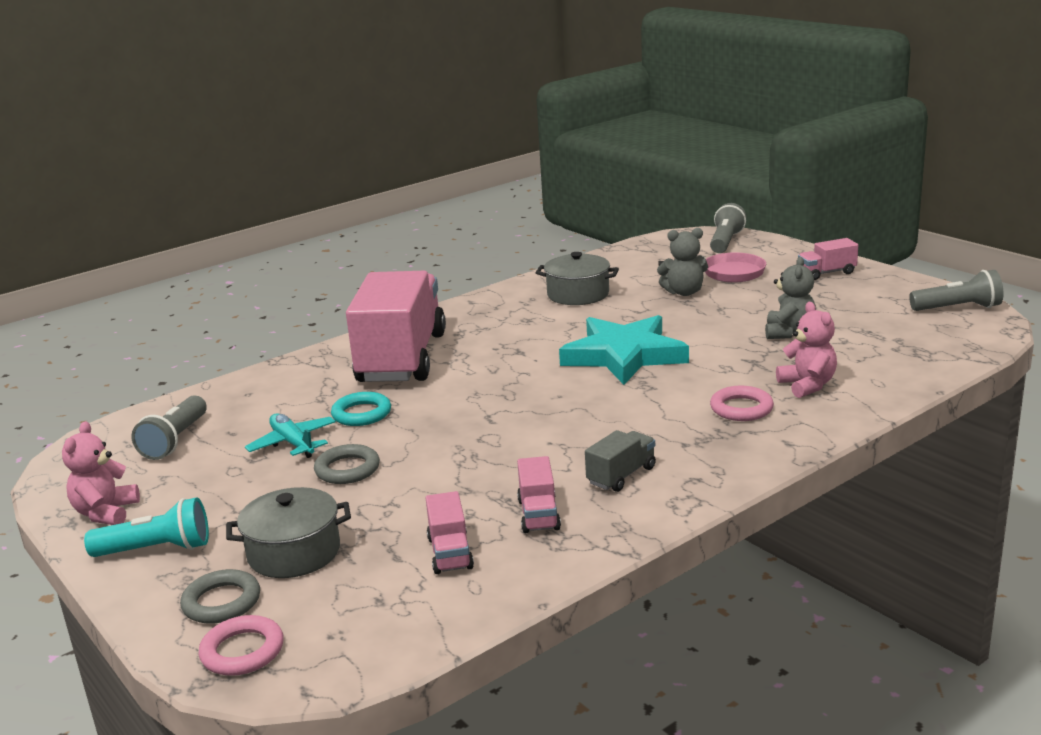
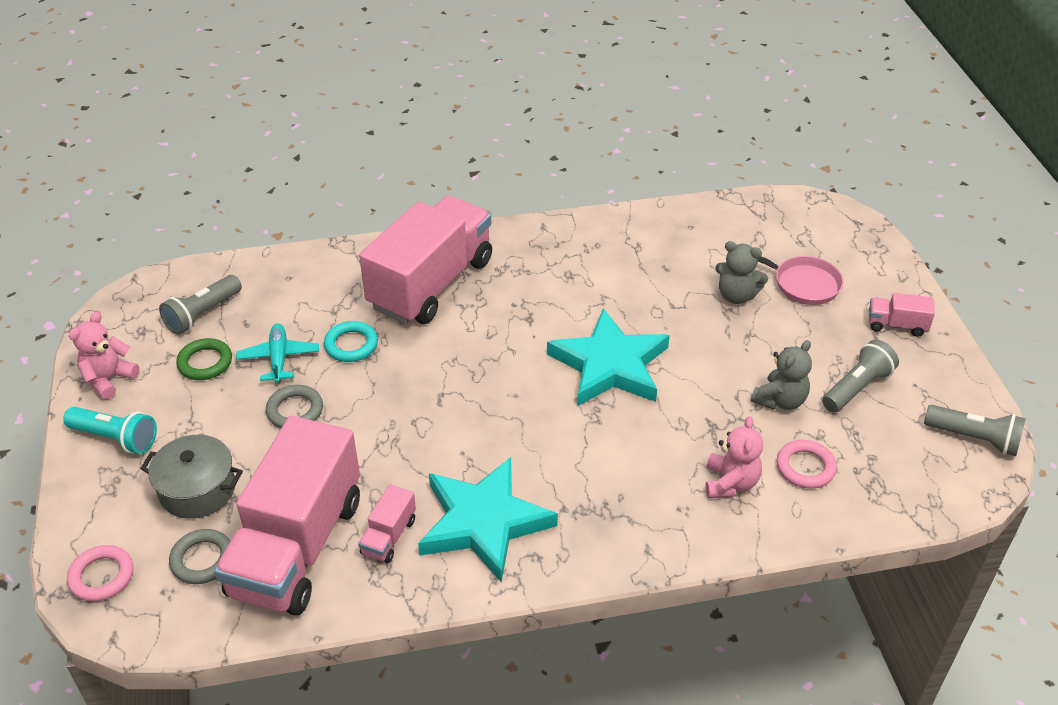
camera: 25 degrees right, 20 degrees up
(211, 469) = (205, 362): none -> green ring
(221, 602) = (120, 518): grey ring -> grey ring (202, 560)
(450, 553) = (297, 547): pink truck -> pink truck, size x2.48
(578, 294) = (640, 256): grey pot -> none
(621, 475) = (484, 522): grey truck -> turquoise star
(725, 242) = (842, 231): grey flashlight -> grey flashlight (856, 387)
(741, 408) = (647, 486): pink ring -> pink ring (805, 467)

